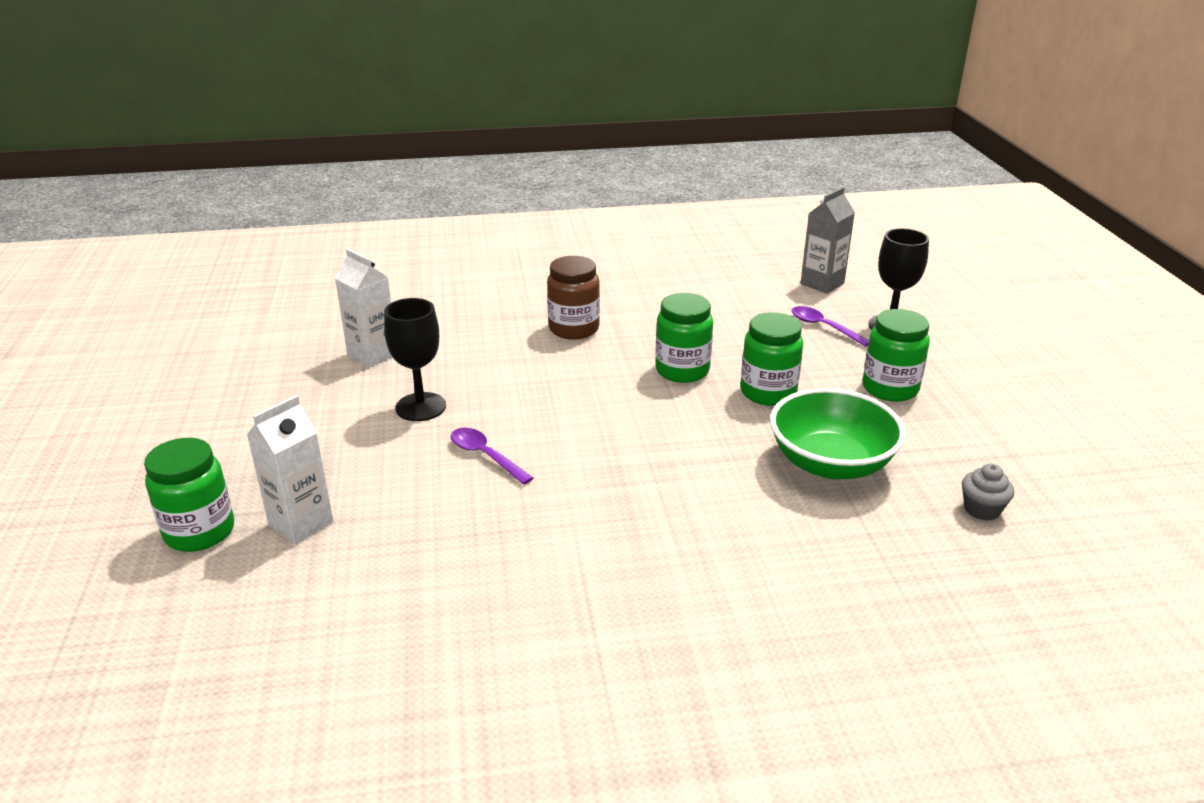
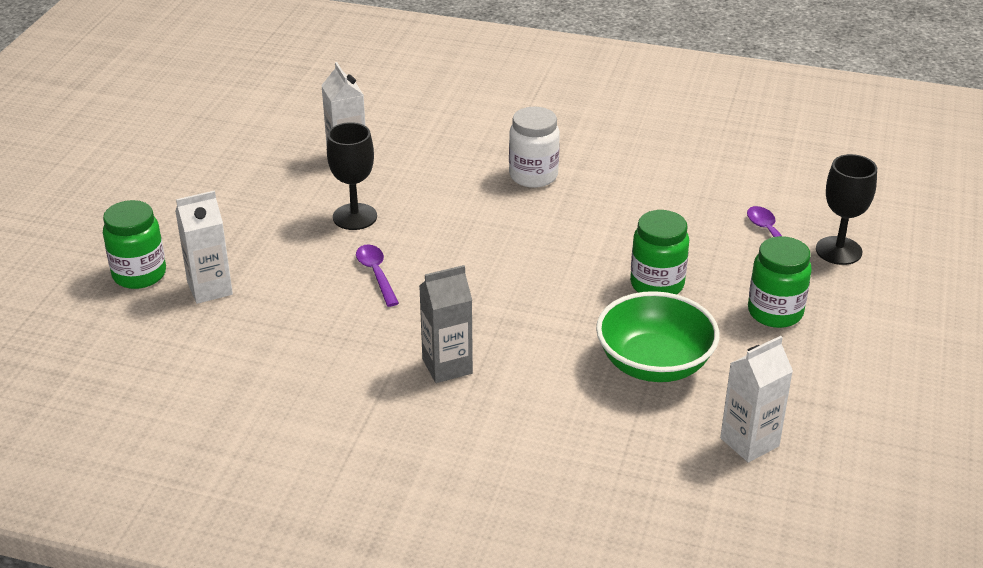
camera: 25 degrees right, 5 degrees up
(574, 329) = (533, 176): brown jar -> white jar
(682, 370) = (597, 242): green jar -> none
(822, 284) = (813, 187): grey carton -> grey carton (447, 366)
(982, 509) = (749, 442): grey cupcake -> white carton

